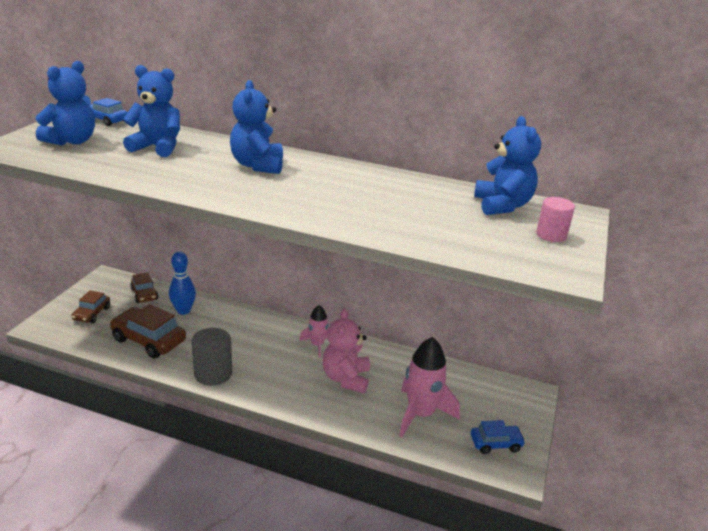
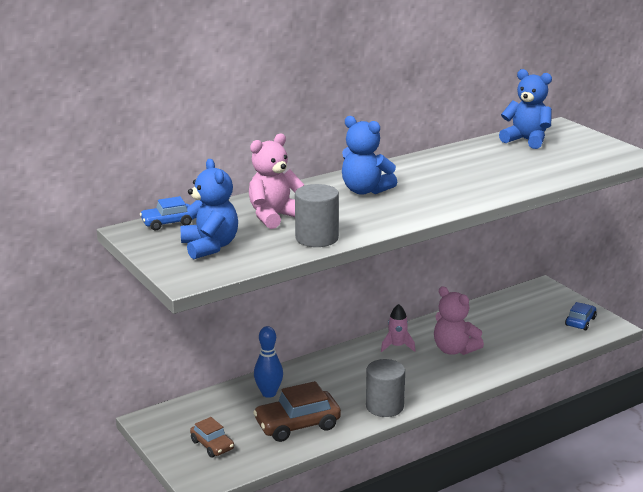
camera: 50 degrees left, 5 degrees down
(126, 171) = (317, 238): none -> grey cylinder
(144, 294) = (212, 406): brown car -> none
(157, 147) = (274, 216): blue teddy bear -> pink teddy bear
(420, 414) = (525, 336): pink rocket -> none
(551, 235) = (581, 142): pink cylinder -> none

